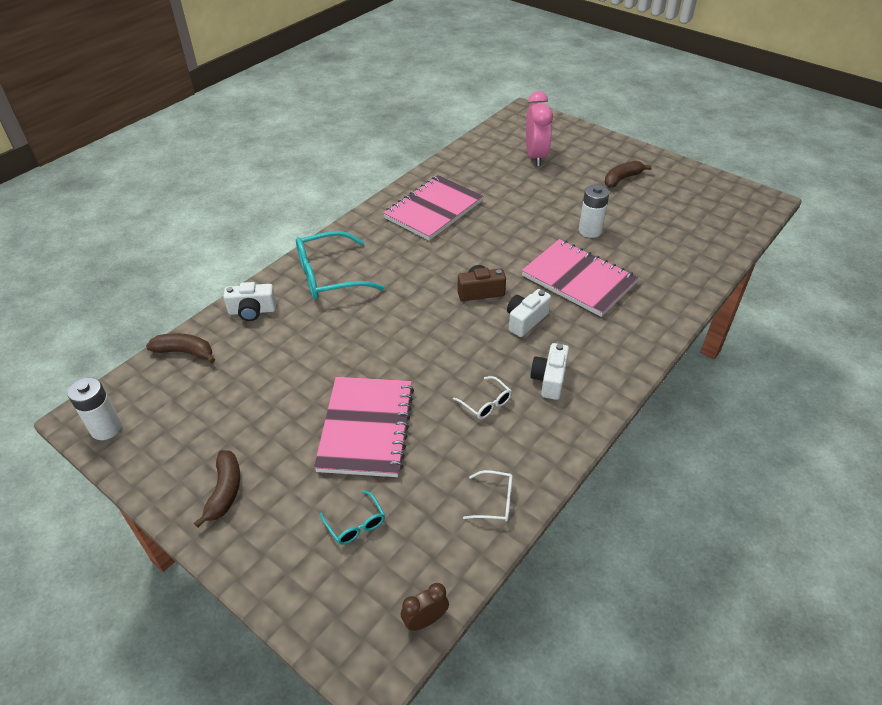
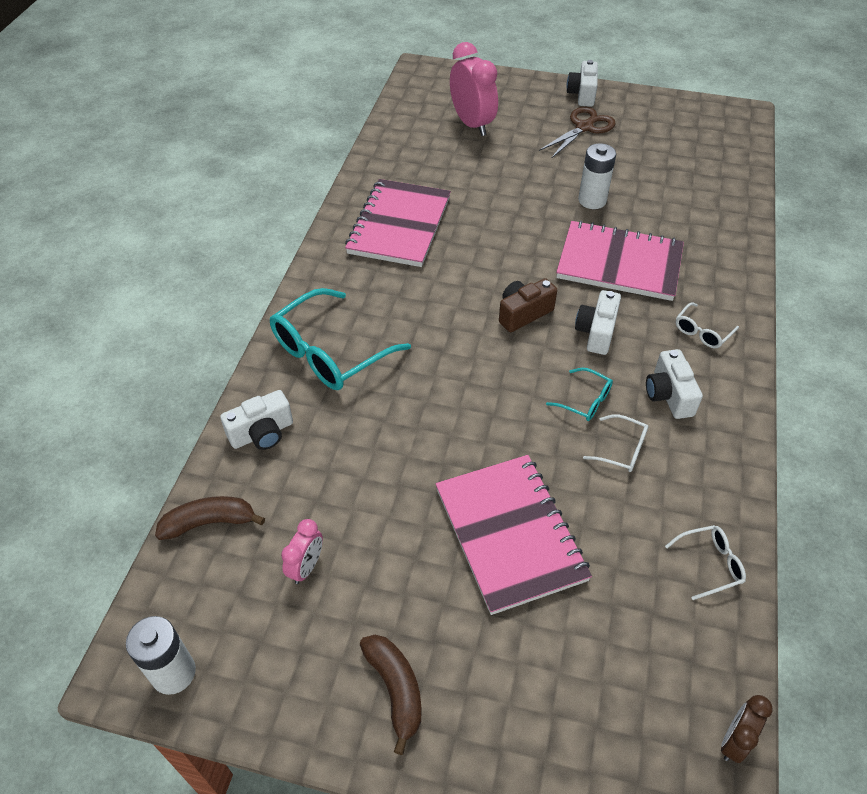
camera: 25 degrees left, 5 degrees up
(223, 399) = (306, 567): none -> pink clock
(356, 524) = (581, 660): turquoise glasses -> turquoise glasses (585, 401)
(609, 345) = (702, 332): none -> white glasses
(622, 179) = (584, 127): brown banana -> brown scissors
(638, 155) = (582, 94): none -> white camera

